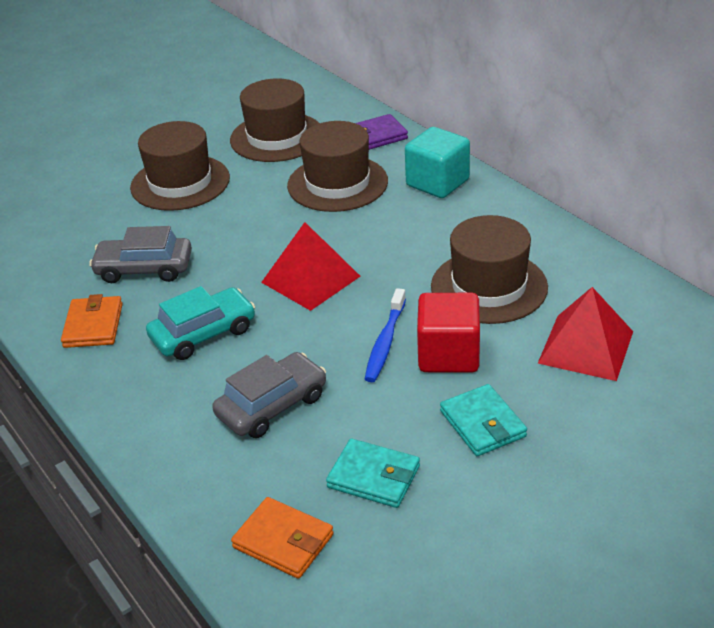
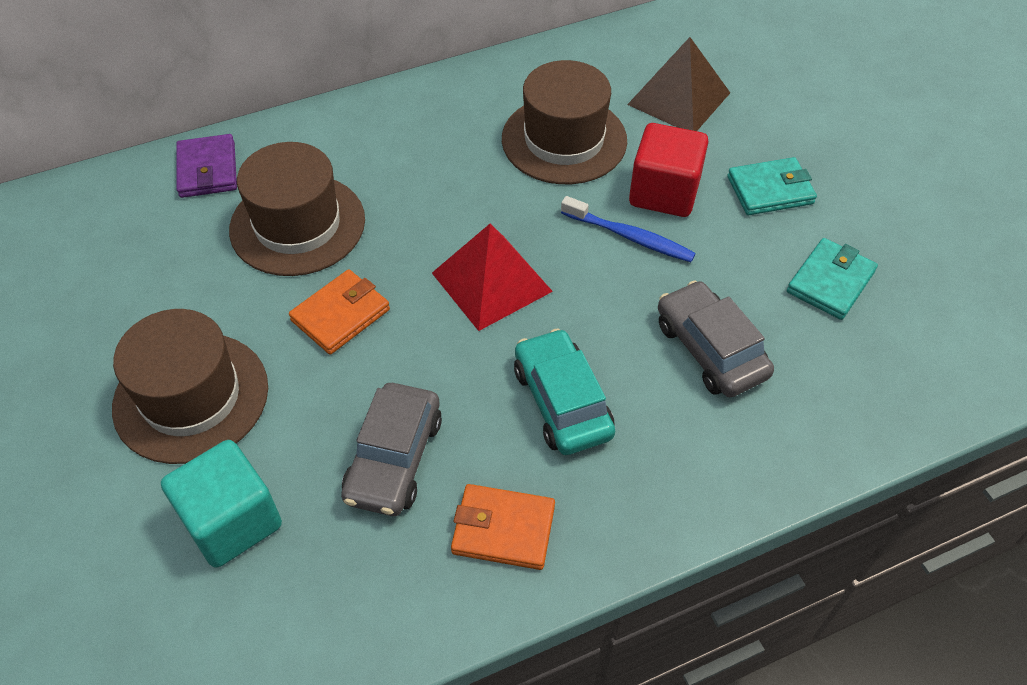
camera: 80 degrees left, 15 degrees up
(277, 137) = (138, 269): brown hat -> none
(283, 541) = (910, 366): orange wallet -> orange wallet (340, 315)
(437, 183) = (349, 137): turquoise cube -> turquoise cube (232, 521)
(585, 347) = (679, 98): red pyramid -> brown pyramid

